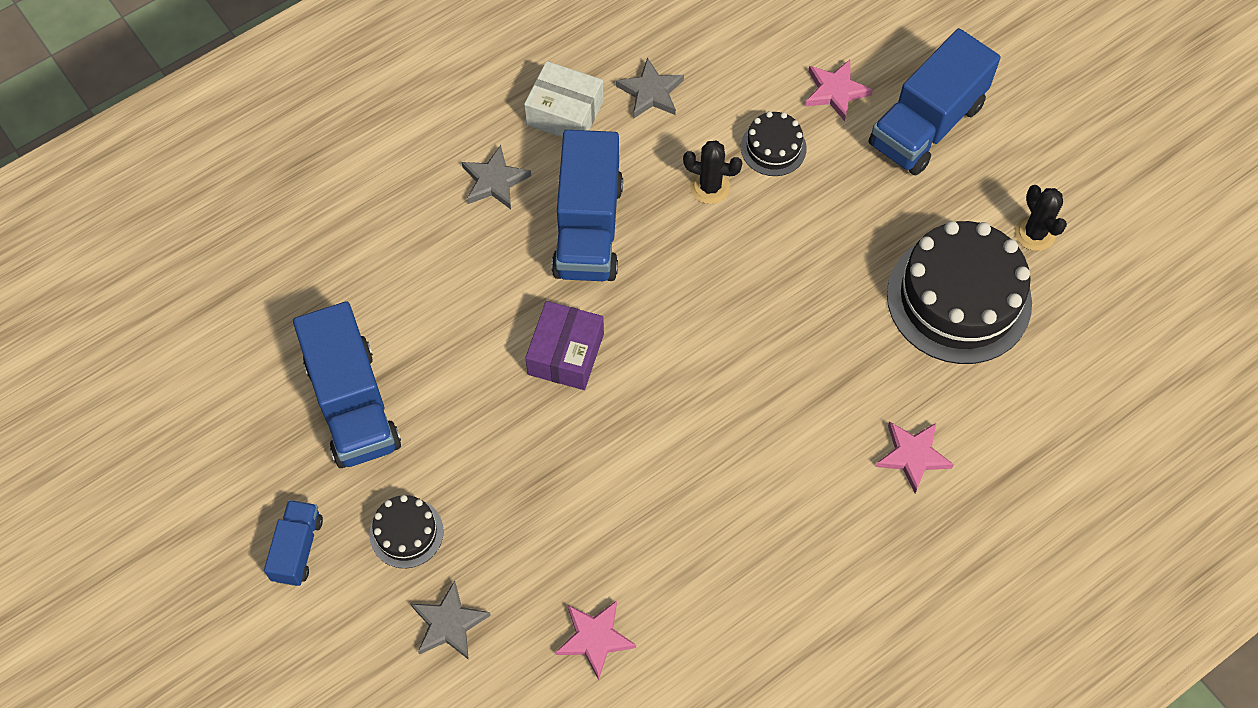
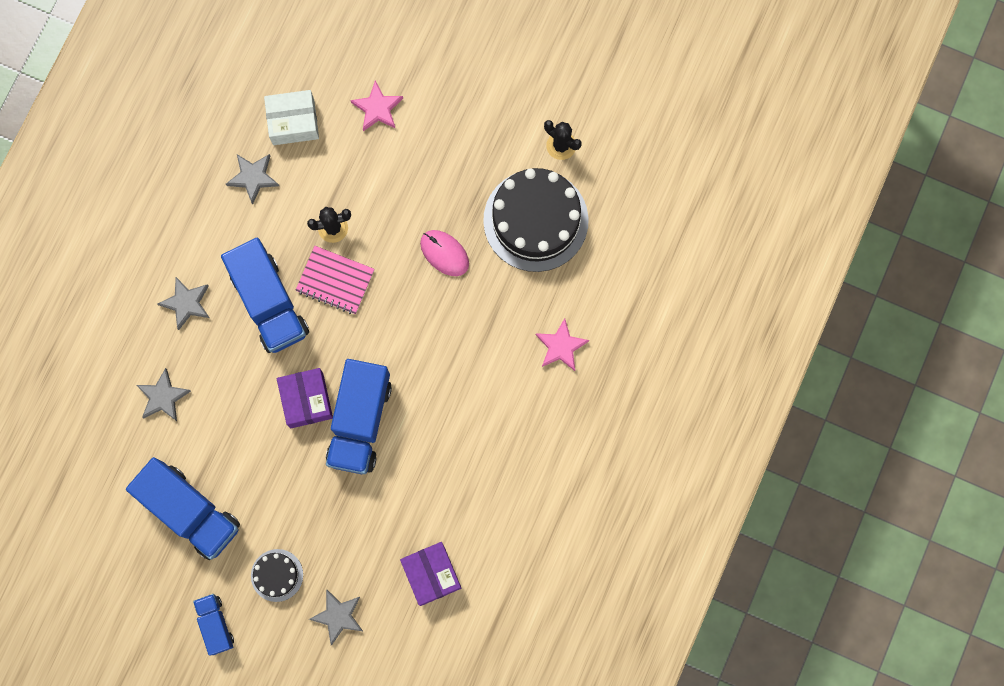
camera: 30 degrees left, 15 degrees up
(404, 264) = (163, 397): none -> grey star
(565, 113) = (203, 225): white box -> white box (293, 122)
(595, 638) = (431, 574): pink star -> purple box
(678, 243) = (335, 281): none -> pink notebook
(773, 148) = (359, 175): black cake -> none
(826, 279) = (444, 253): none -> pink mouse
(926, 125) = (451, 101): blue truck -> blue truck (360, 422)

